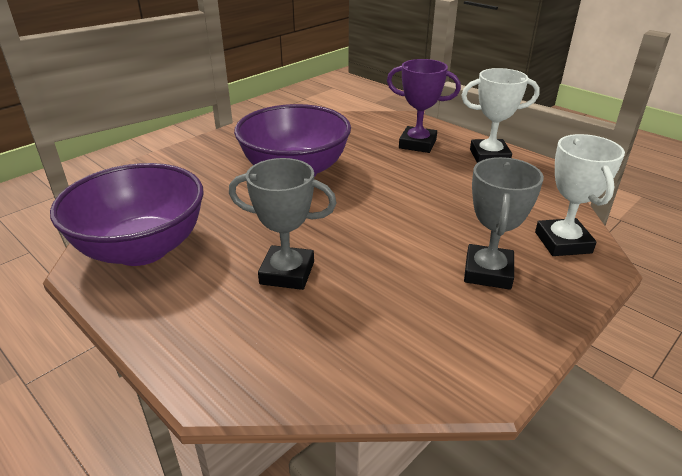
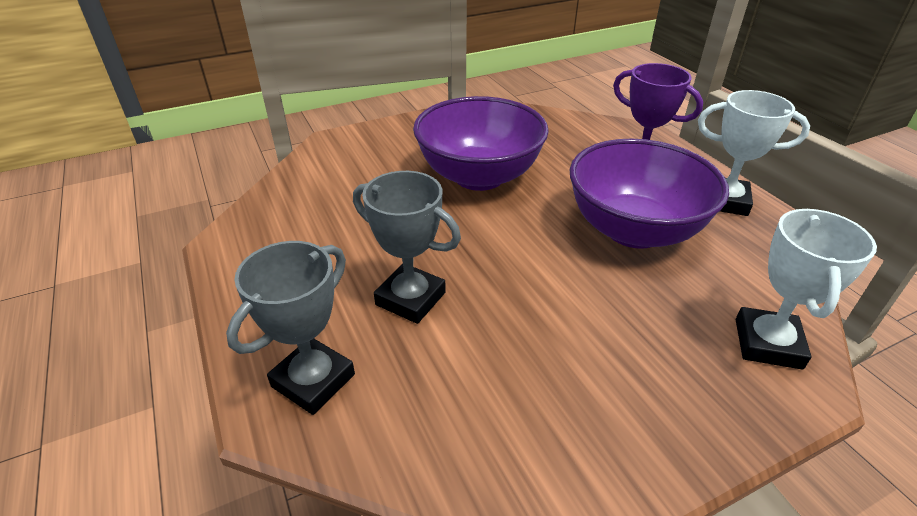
camera: 20 degrees right, 5 degrees up
(142, 249) = (283, 234): purple bowl -> purple bowl (634, 230)
(488, 272) = (645, 359): grey trophy -> grey trophy (313, 380)

